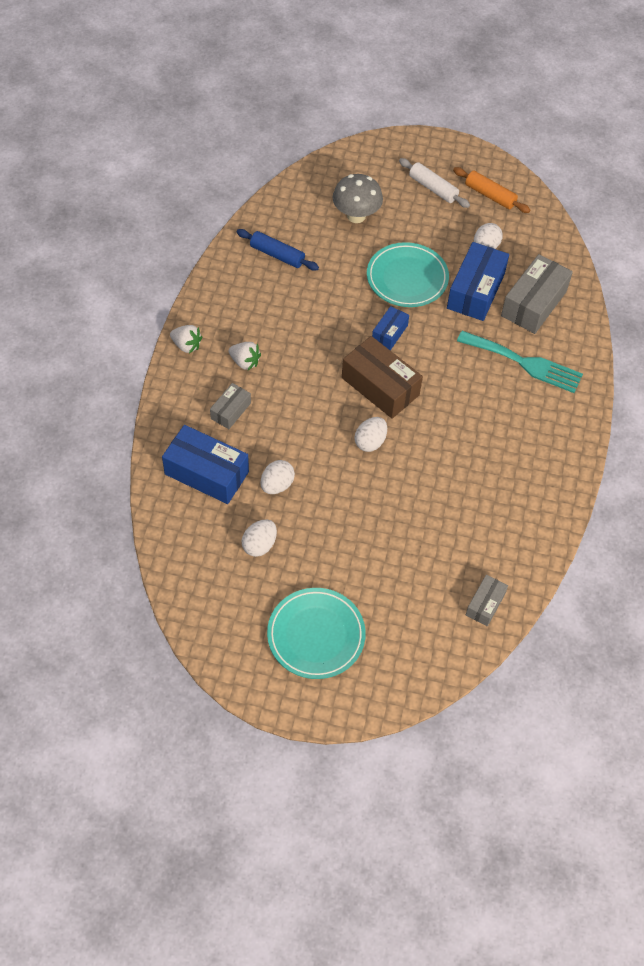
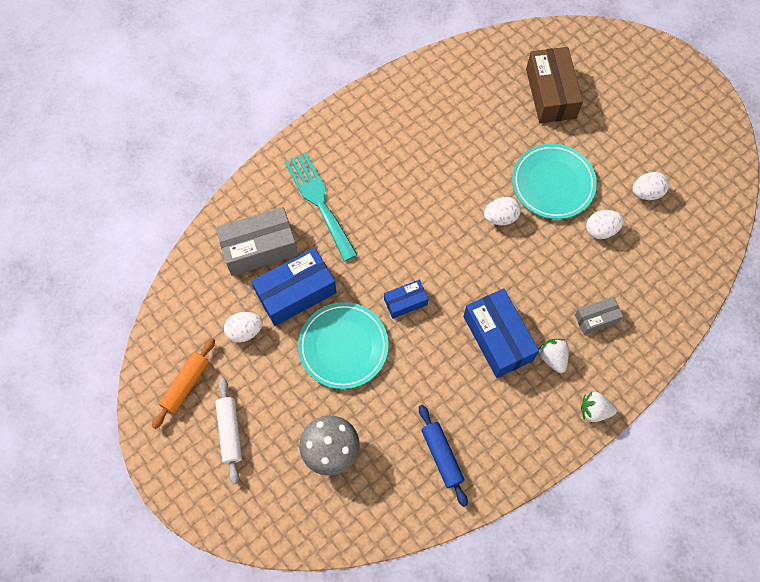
camera: 140 degrees left, 10 degrees up
(186, 345) = (594, 410): white strawberry -> white strawberry turned 60 degrees counterclockwise
(206, 473) = (652, 276): blue box -> blue box (498, 338)
(316, 635) = (648, 106): turquoise plate -> turquoise plate (553, 183)
(380, 386) = (454, 258): brown box -> brown box (550, 93)
(485, 604) = (513, 54): grey box -> none
(490, 195) = (186, 385): orange rolling pin -> orange rolling pin turned 45 degrees clockwise

